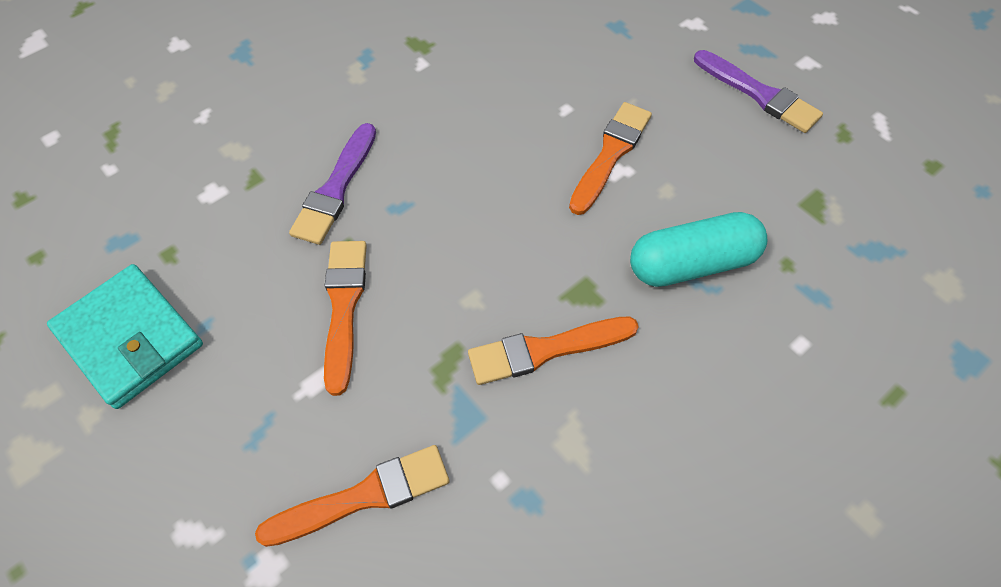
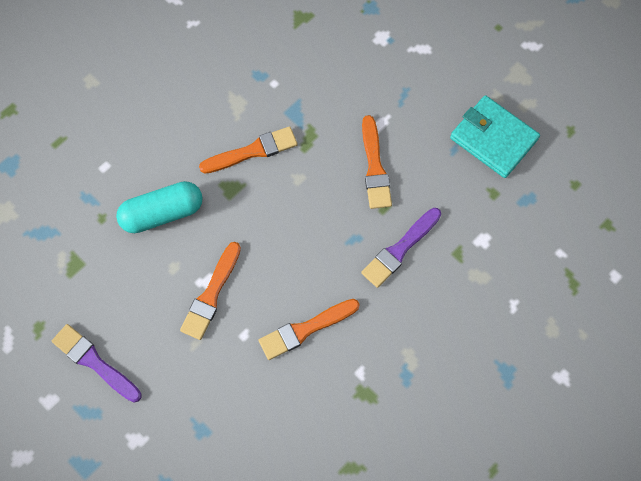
camera: 175 degrees right, 10 degrees up
(335, 189) = (400, 249): purple brush -> purple brush turned 150 degrees counterclockwise
(364, 496) = (341, 70): orange brush -> orange brush (305, 329)

